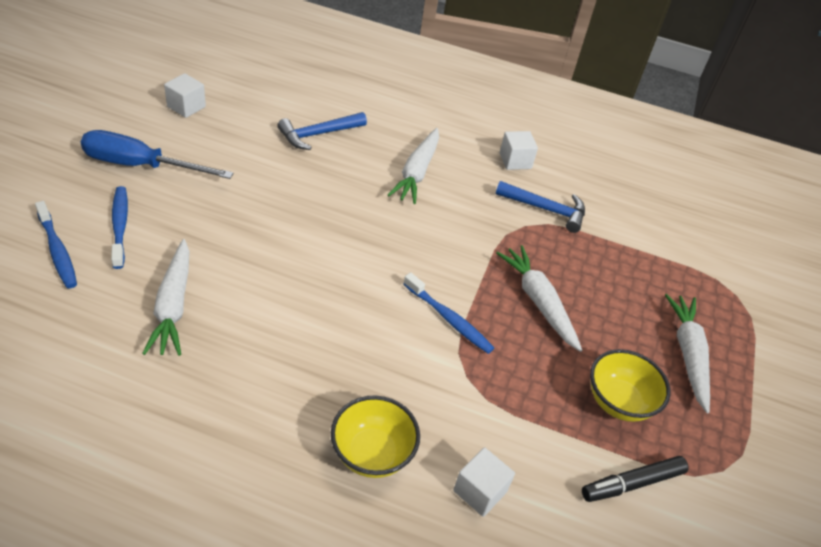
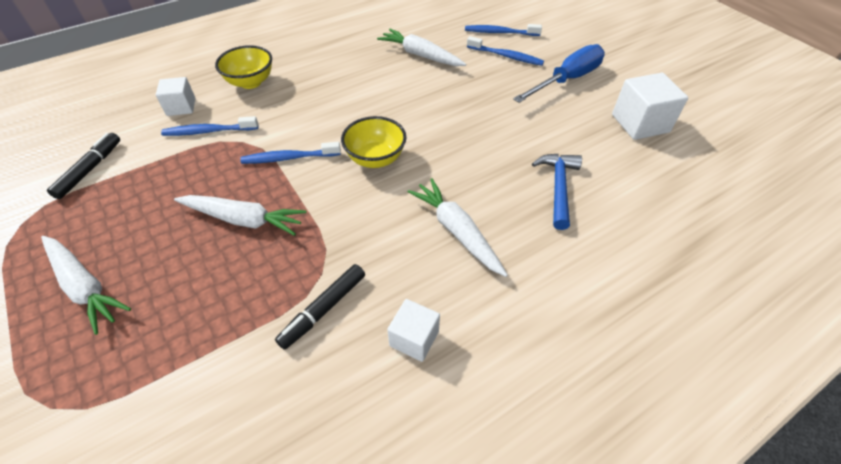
camera: 135 degrees right, 5 degrees up
(186, 107) = (640, 123): white cube -> white cube, size x1.60
(484, 421) = (209, 131): none -> blue toothbrush
(545, 209) = (323, 309): blue hammer -> black marker
(618, 402) = (127, 204): yellow bowl -> yellow bowl (375, 158)

